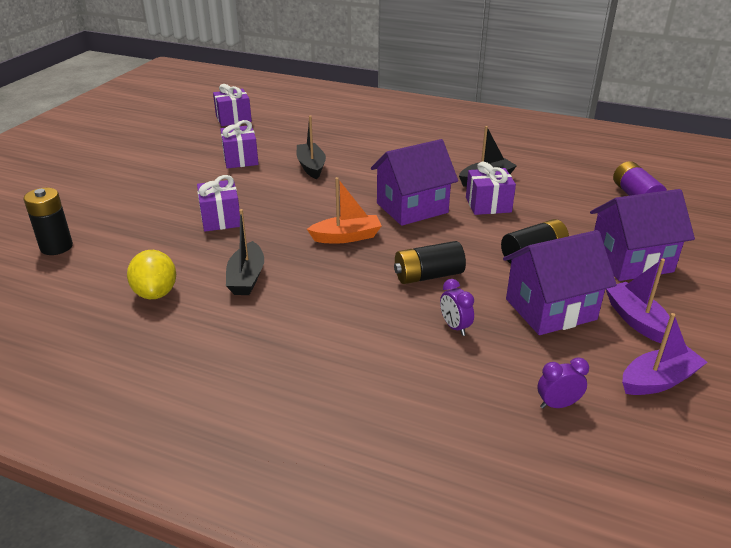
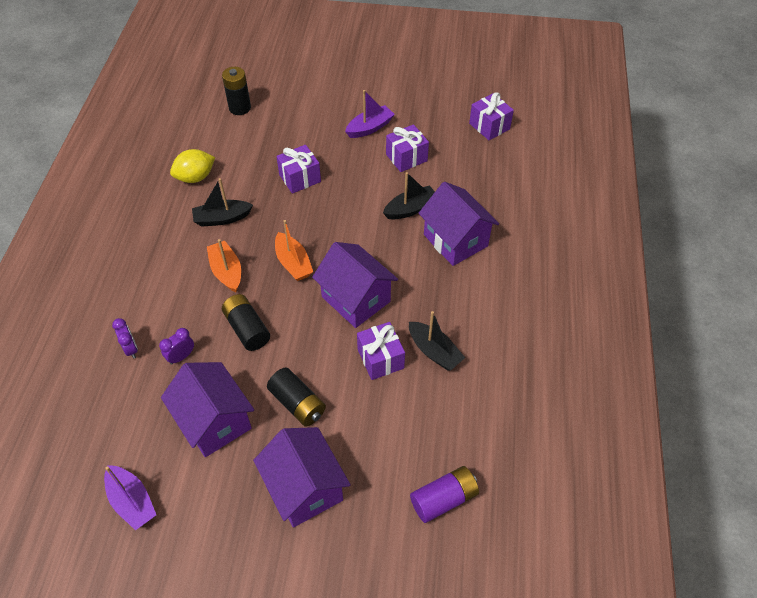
camera: 75 degrees right, 20 degrees up
(336, 282) = (227, 271): none -> orange boat
(363, 153) = (455, 240): none -> purple house
(557, 404) = (100, 431): purple clock -> purple clock (131, 349)
(636, 320) = (209, 488): purple boat -> purple boat (370, 128)

